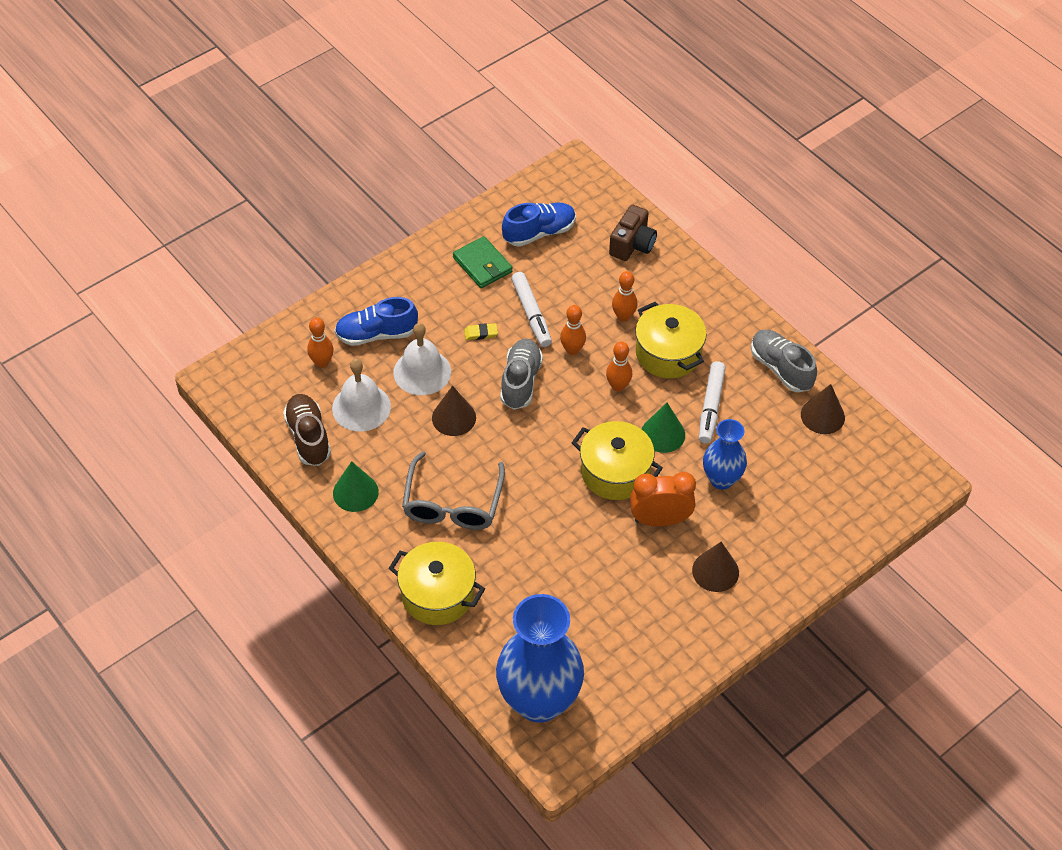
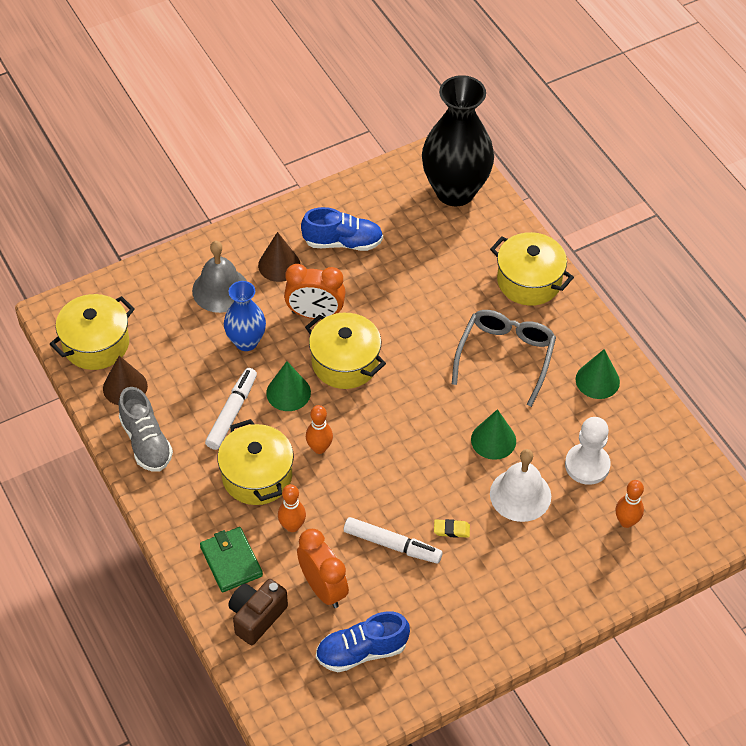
camera: 170 degrees left, 0 degrees up
(308, 437) = (642, 441): brown shoe -> none
(361, 407) = (587, 465): white bell -> white pawn
(376, 334) = (565, 546): blue shoe -> blue shoe (342, 242)
(454, 417) = (493, 440): brown cone -> green cone
(482, 265) = (436, 617): green wallet -> green wallet (231, 561)
(521, 381) = (418, 468): grey shoe -> none
(531, 314) = (392, 545): white marker -> white marker turned 120 degrees clockwise
(539, 701) = (455, 191): blue vase -> black vase
(572, 350) = (357, 495): orange bowling pin -> none
(583, 273) = (323, 588): none -> orange clock
(768, 532) = (220, 290): none -> grey bell
(870, 454) = (96, 344): none -> yellow pot

